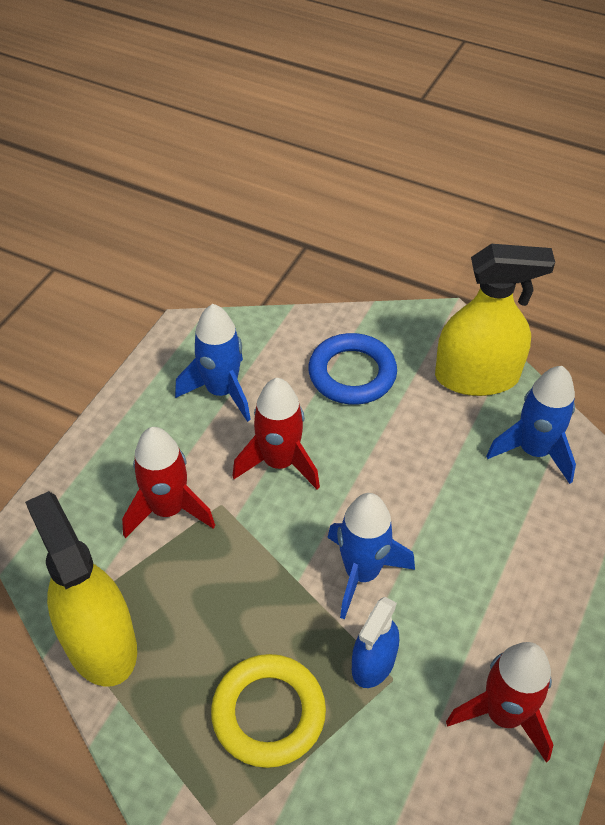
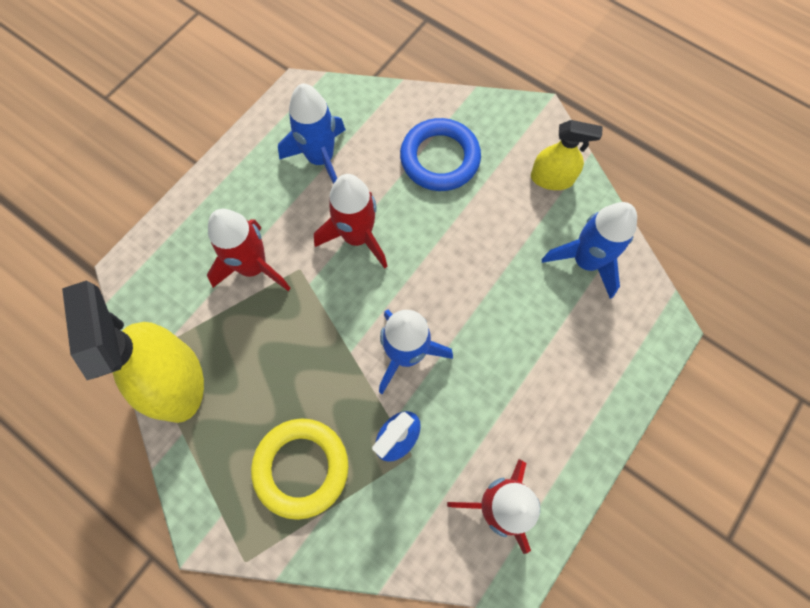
camera: 10 degrees right, 20 degrees up
(476, 377) = (552, 178): yellow spray bottle -> yellow spray bottle, size x0.57

